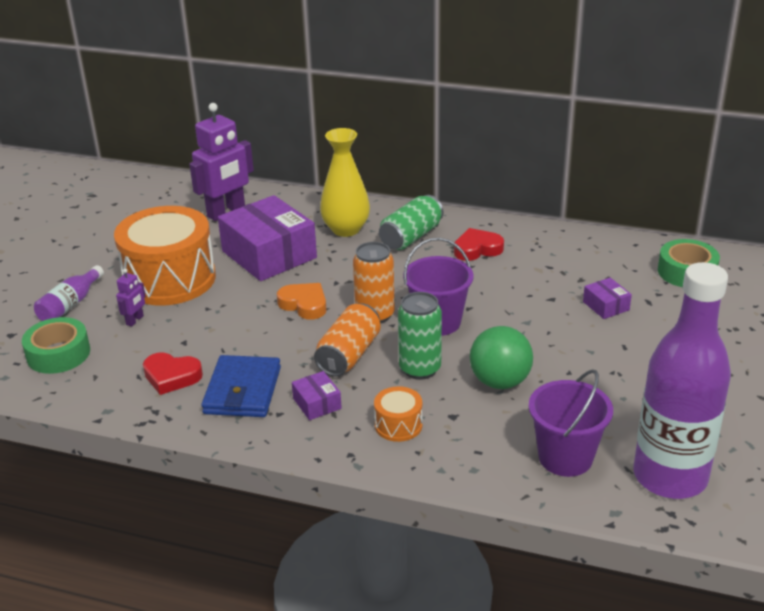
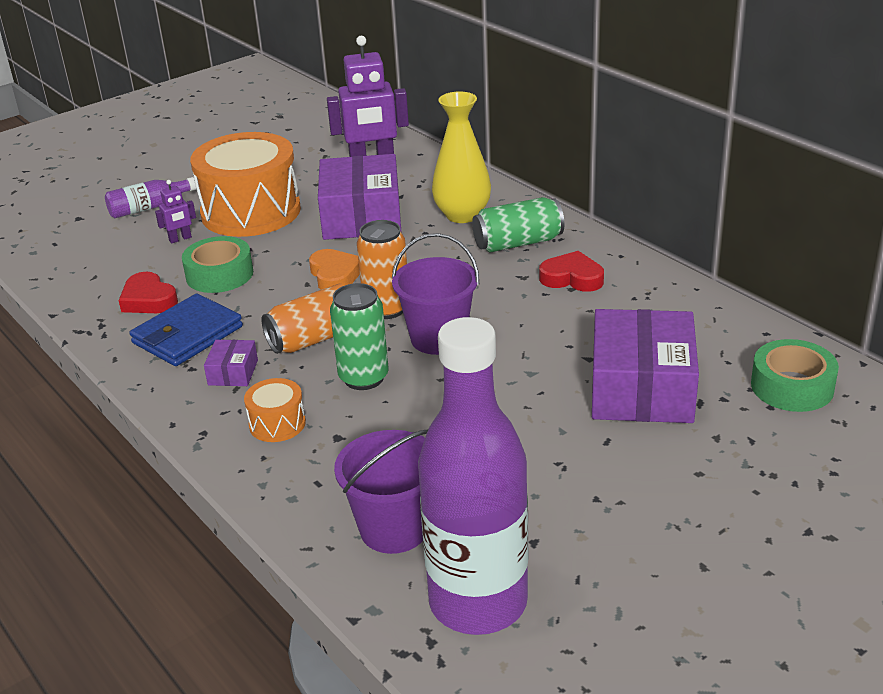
camera: 35 degrees right, 0 degrees up
(58, 354) = (91, 247): green tape -> green tape (219, 274)
(500, 382) = (425, 423): green ball -> none
(606, 306) = (641, 388): purple box -> purple box, size x2.28

